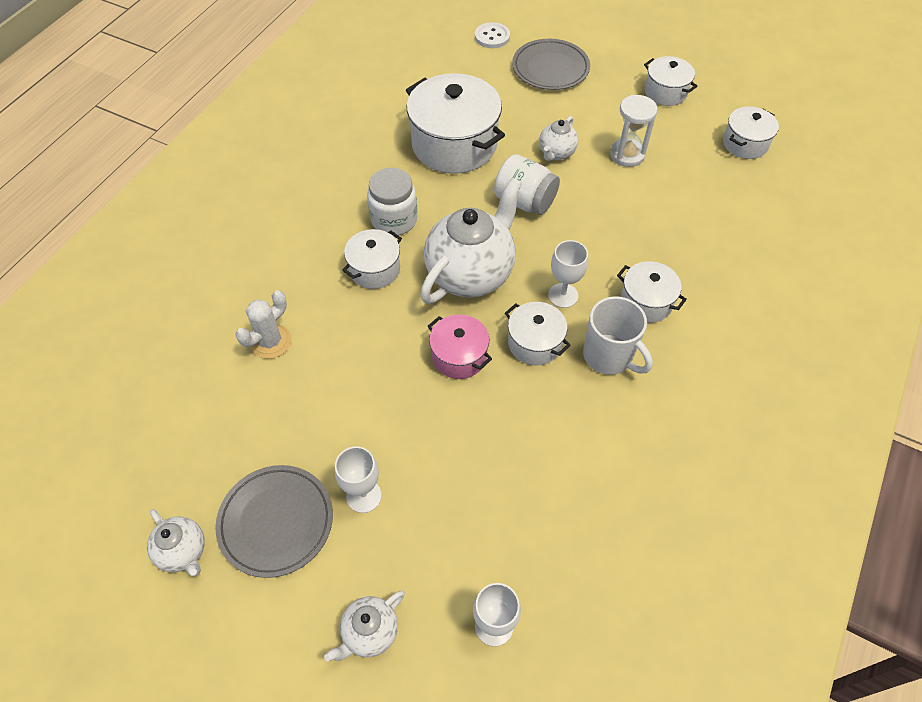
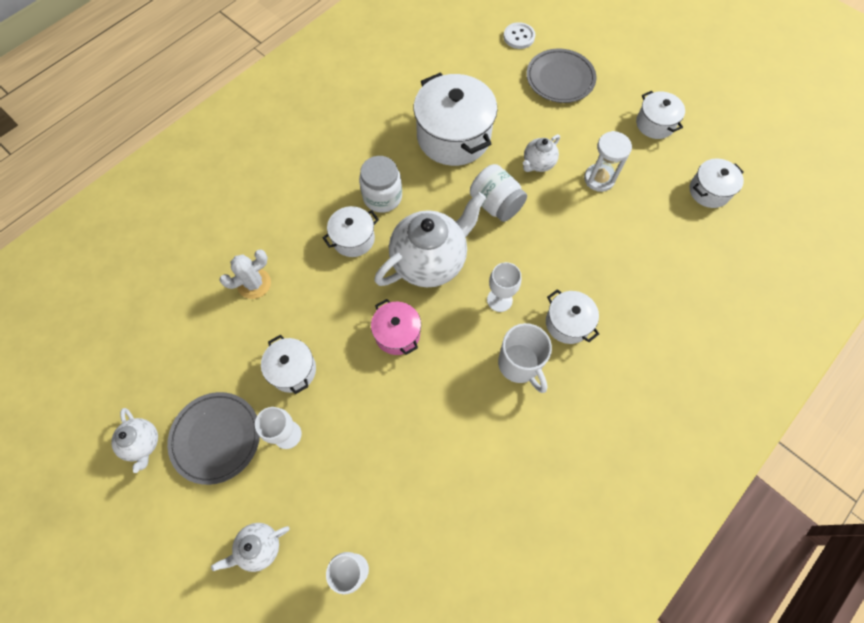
camera: 15 degrees right, 10 degrees up
(534, 343) = (462, 337): white pot -> white pot (293, 370)

